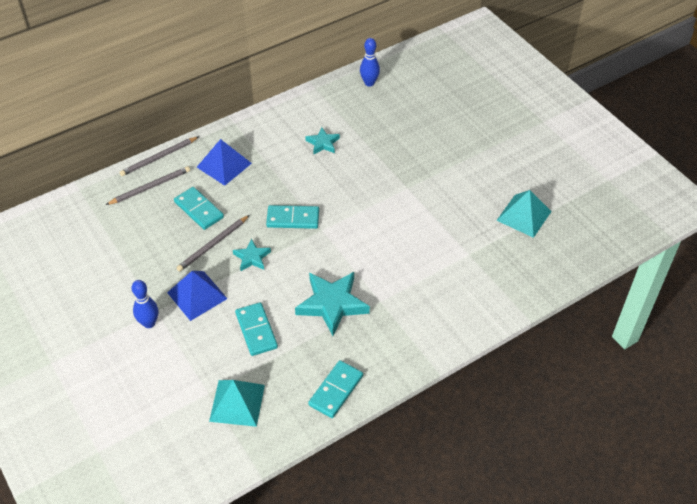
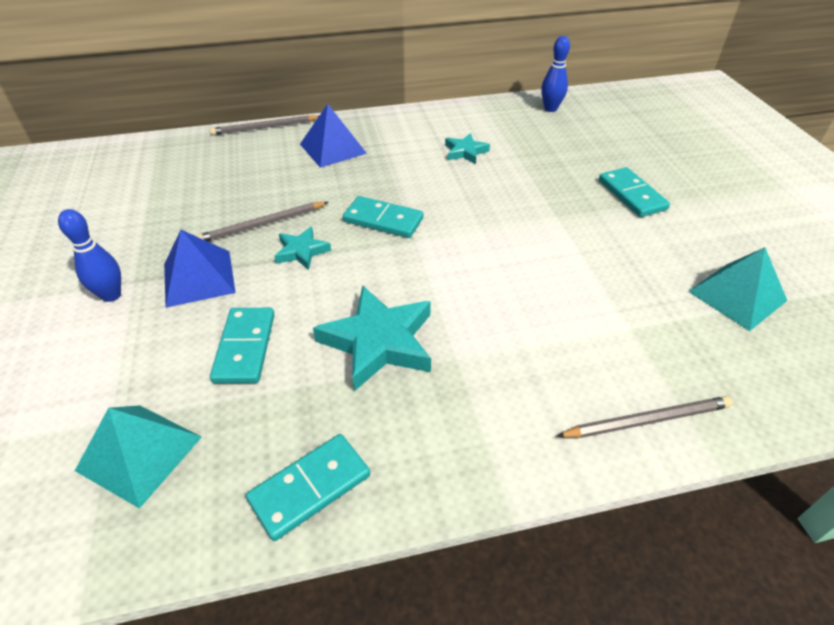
camera: 20 degrees right, 5 degrees down
(150, 187) = (234, 151): grey pencil -> grey pencil (647, 420)
(199, 210) = (272, 184): turquoise domino -> turquoise domino (632, 195)

